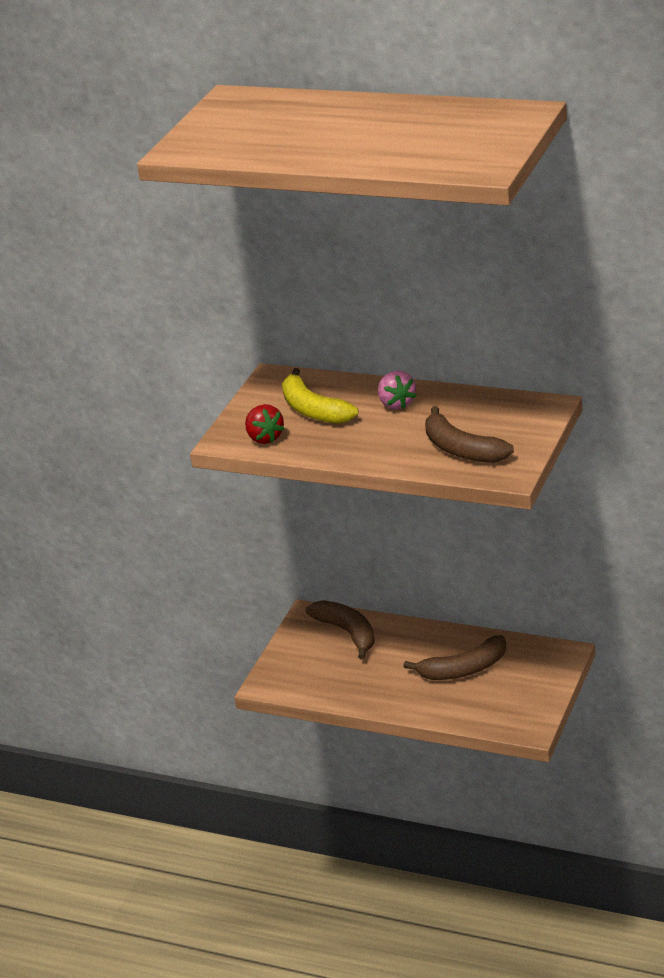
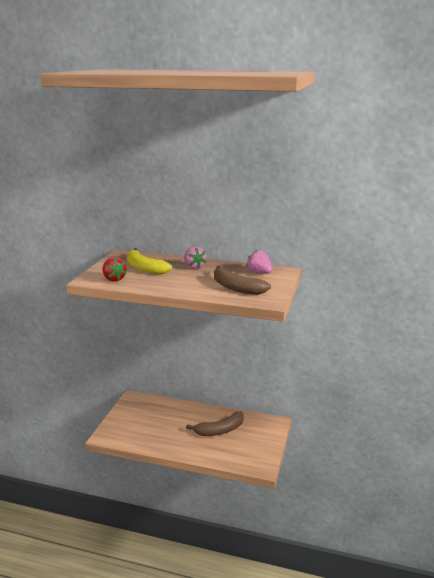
camera: 10 degrees left, 10 degrees down
(347, 633) = (153, 408): brown banana -> none
(506, 413) = (259, 273): none -> pink strawberry

